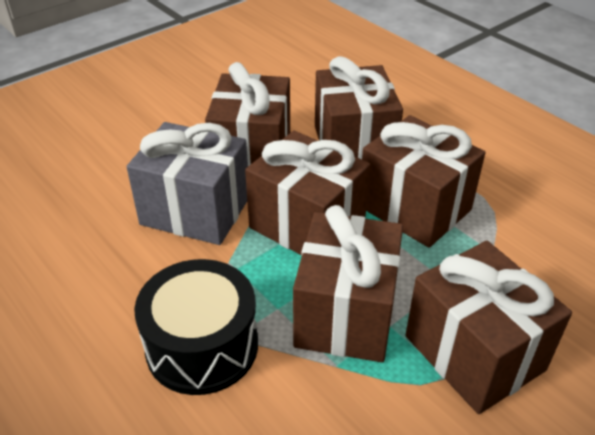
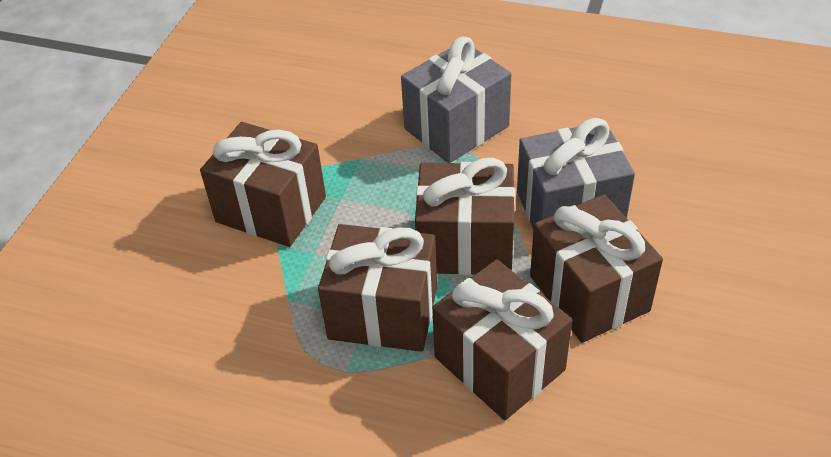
camera: 150 degrees right, 5 degrees up
(202, 346) = (456, 127): black drum -> grey gift
(345, 314) = (378, 191): brown gift -> none

